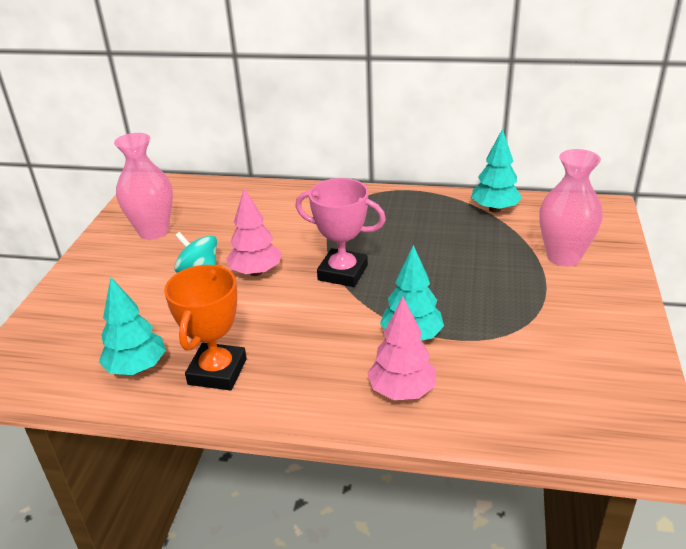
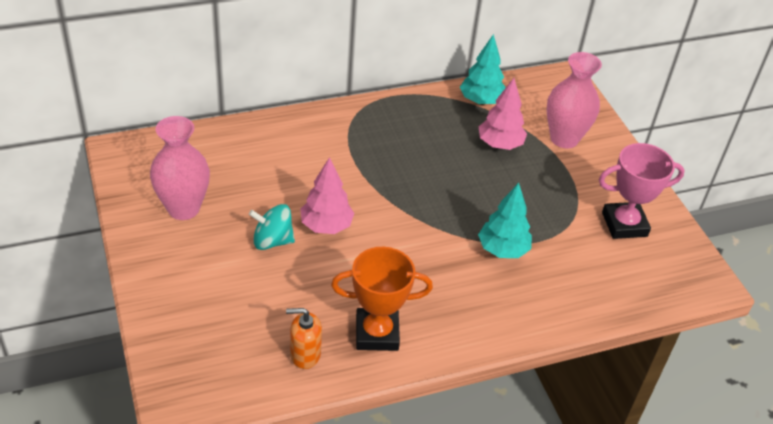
camera: 35 degrees left, 10 degrees up
(137, 368) = (305, 354): turquoise tree -> orange soap dispenser
(217, 372) = (377, 333): orange trophy -> orange trophy turned 75 degrees counterclockwise
(342, 273) = (403, 204): pink trophy -> pink trophy (624, 224)
(402, 391) = (529, 300): pink tree -> pink tree (500, 144)

